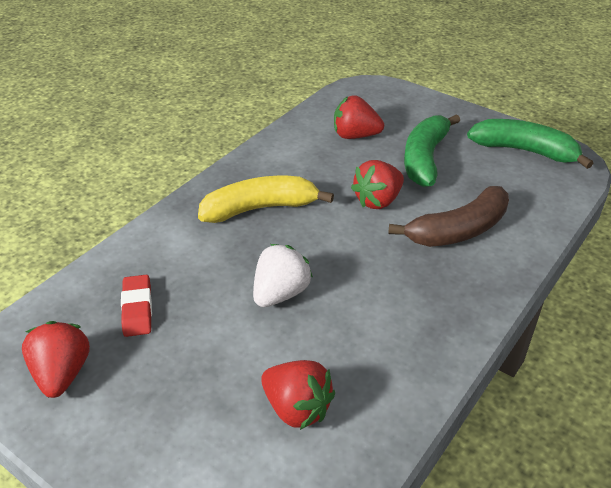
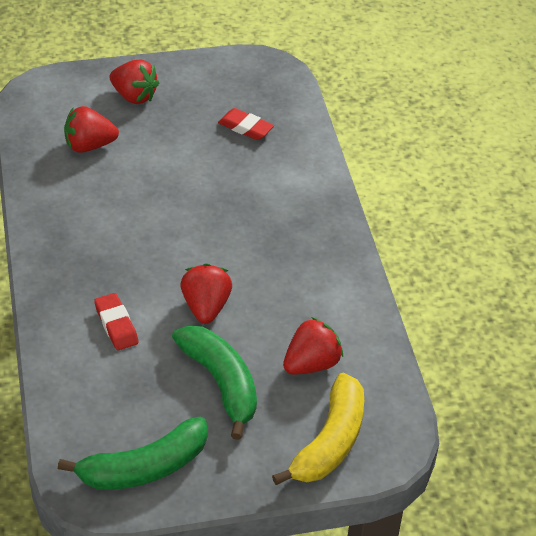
camera: 130 degrees right, 5 degrees up
(62, 374) = (228, 80): red strawberry -> red strawberry (134, 96)
(260, 208) = (279, 236): yellow banana -> yellow banana (330, 441)
(280, 293) = (179, 192): white strawberry -> none
(458, 230) = (116, 325): brown banana -> red eraser

